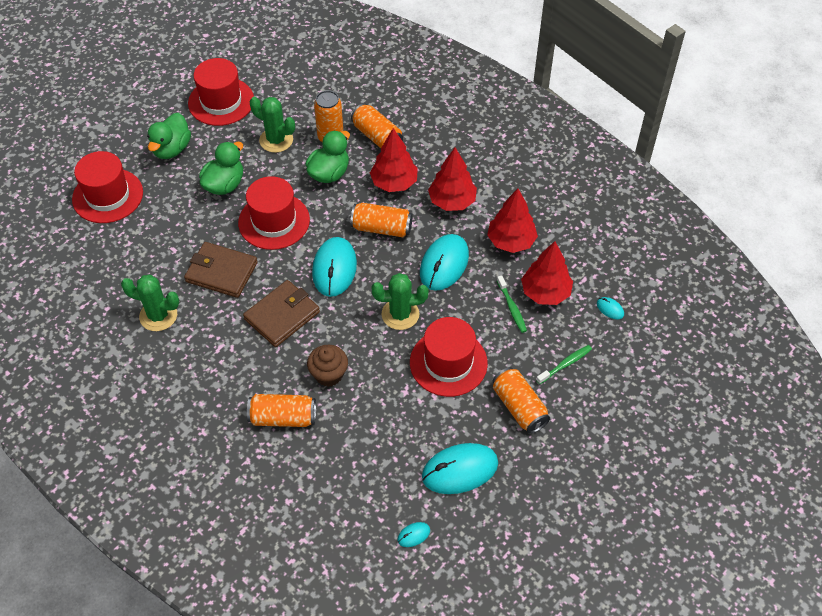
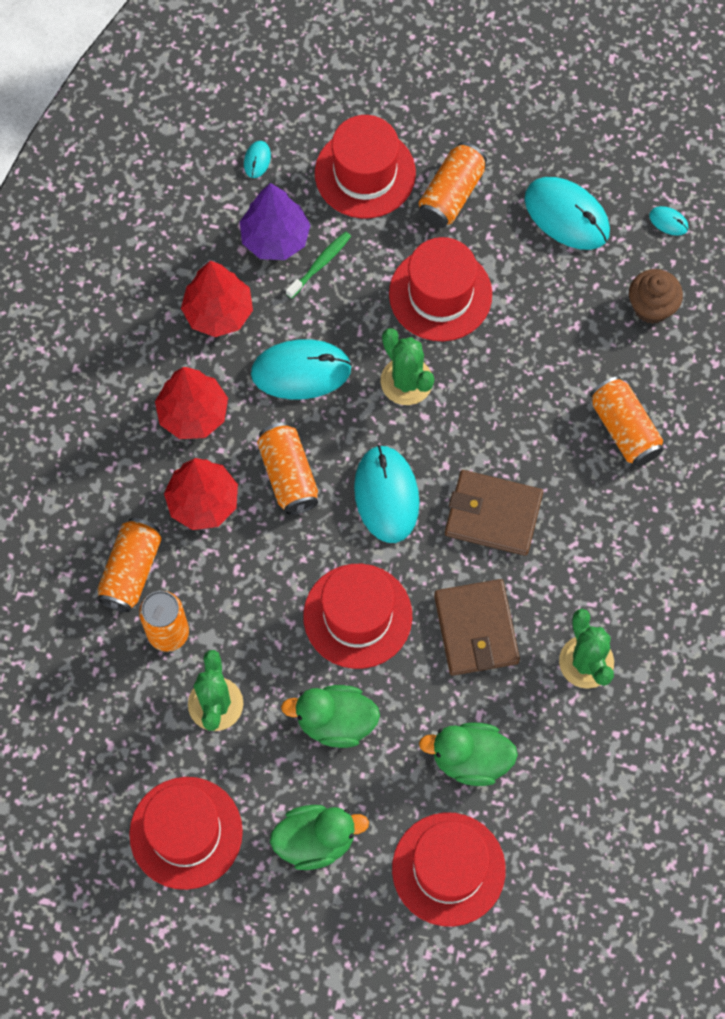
camera: 120 degrees left, 15 degrees up
(329, 173) = (234, 595): green duck -> green duck (470, 759)
(329, 374) = (538, 413): brown cupcake -> brown cupcake (651, 307)
(334, 268) = (386, 495): turquoise mouse -> turquoise mouse turned 75 degrees counterclockwise
(545, 292) = (275, 238): red tree -> purple tree
(565, 364) = (365, 173): green toothbrush -> red hat

